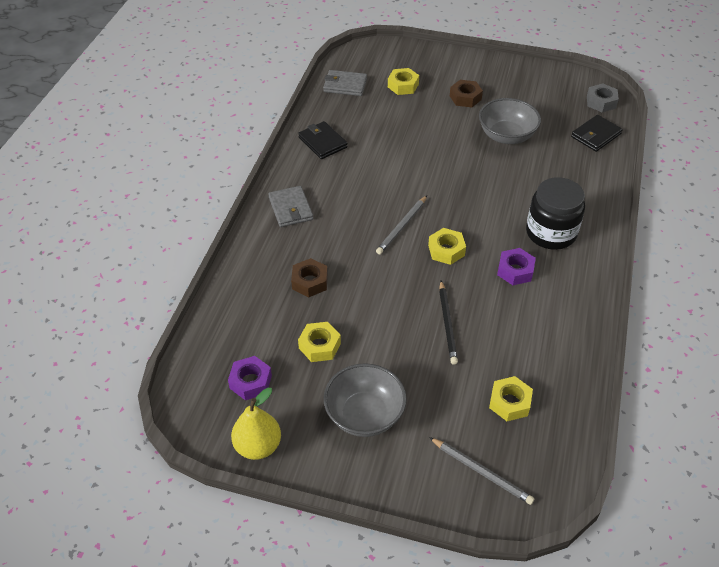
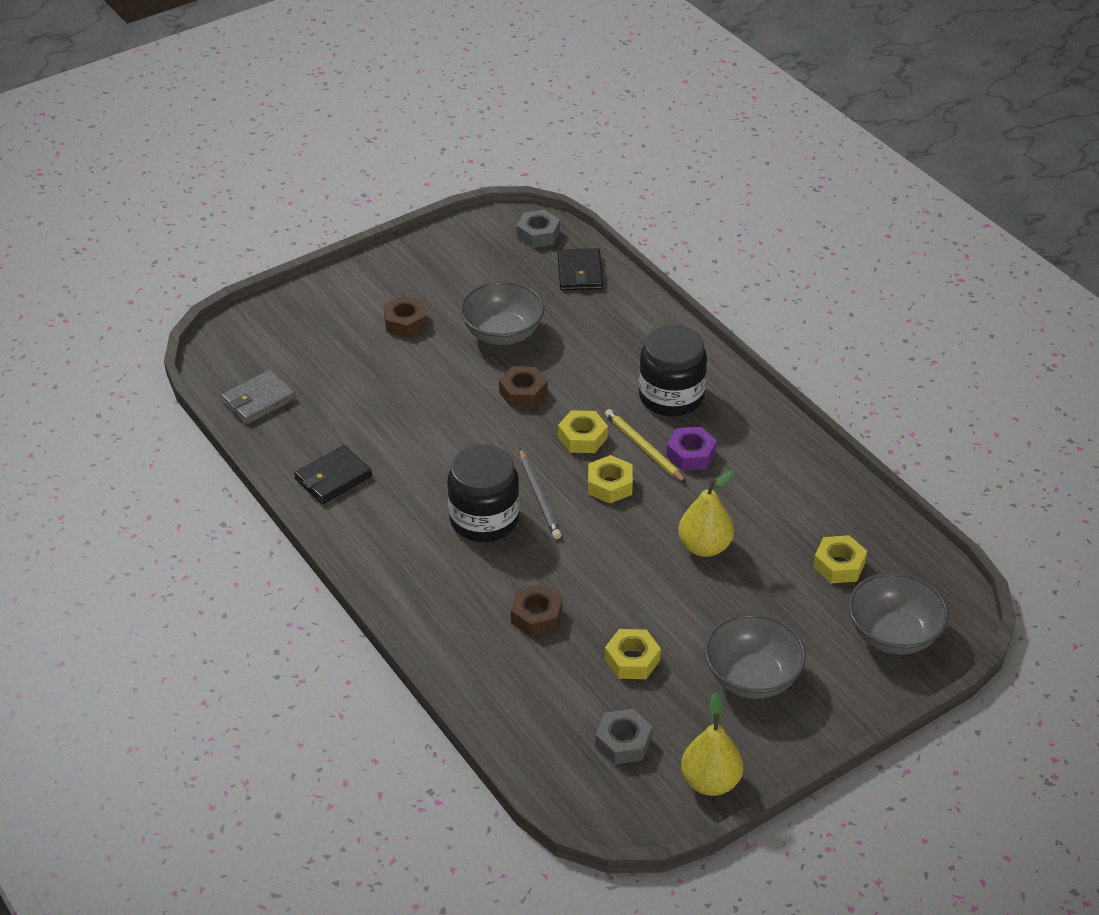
camera: 50 degrees left, 5 degrees down
(250, 382) = (623, 742): purple nut -> grey nut
(290, 208) = (409, 567): grey wallet -> none
(322, 142) = (333, 478): black wallet -> black wallet turned 45 degrees counterclockwise
(358, 215) = (484, 519): none -> black jar
(403, 86) = (322, 355): yellow nut -> yellow nut (582, 437)
(447, 324) = (704, 547): black pencil -> yellow pear
(472, 171) = (523, 393): none -> brown nut
(481, 472) = (893, 634): grey pencil -> grey bowl
(494, 246) = (643, 448): none -> yellow pencil

